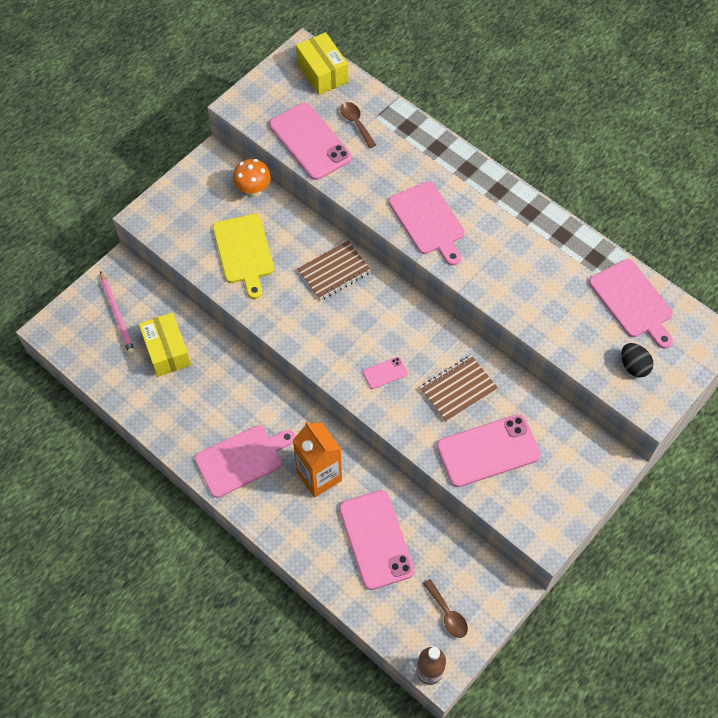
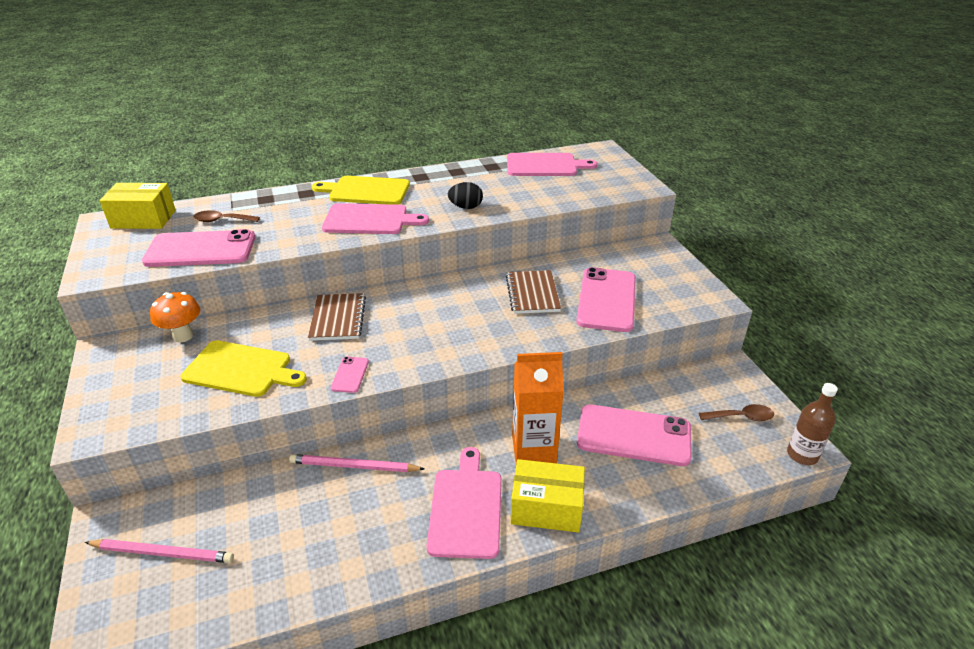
camera: 60 degrees left, 25 degrees down
(167, 351) = (265, 521): yellow box -> yellow box (546, 508)
(236, 371) = (354, 466): none -> pink pencil
(385, 373) = (478, 328): pink phone -> pink phone (350, 375)
(473, 187) = (366, 191): none -> yellow cutting board
(633, 366) = (601, 182): black egg -> black egg (466, 207)

